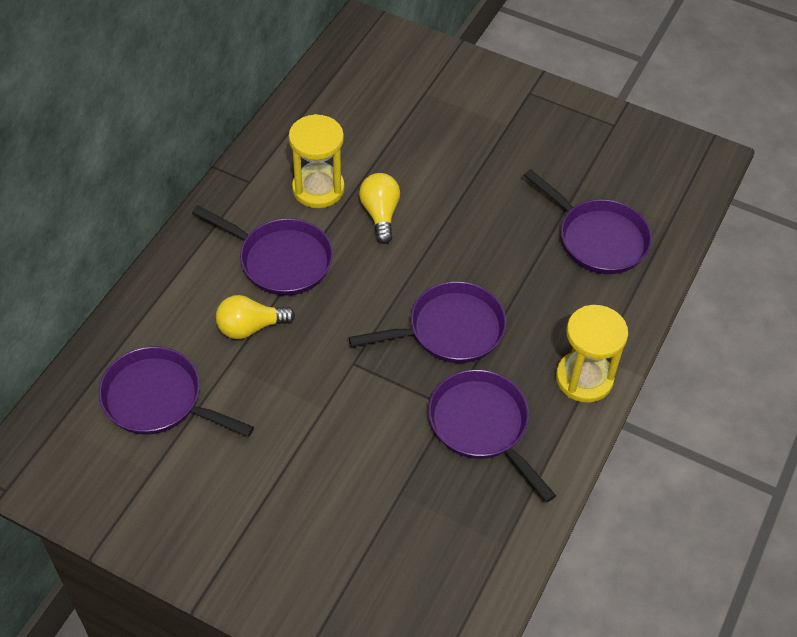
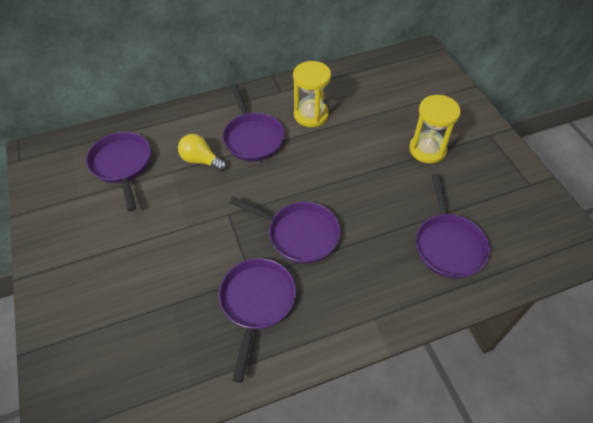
camera: 45 degrees right, 0 degrees up
(380, 214) = (329, 147): yellow light bulb -> none
(584, 378) = (348, 323): yellow hourglass -> yellow hourglass (427, 149)

